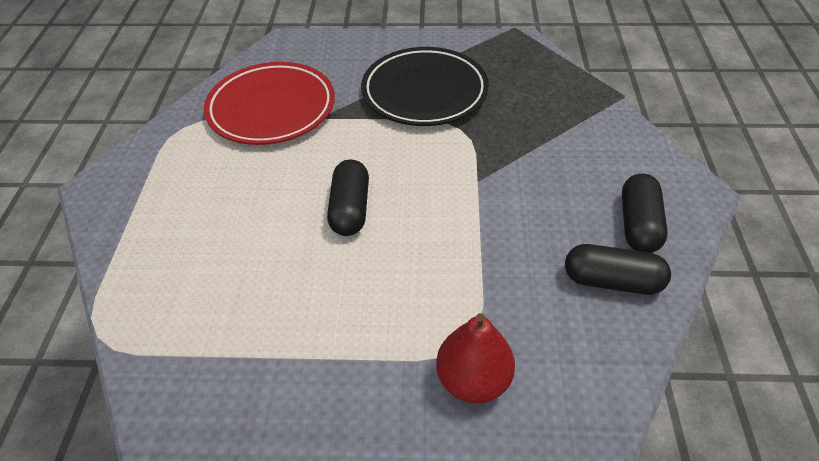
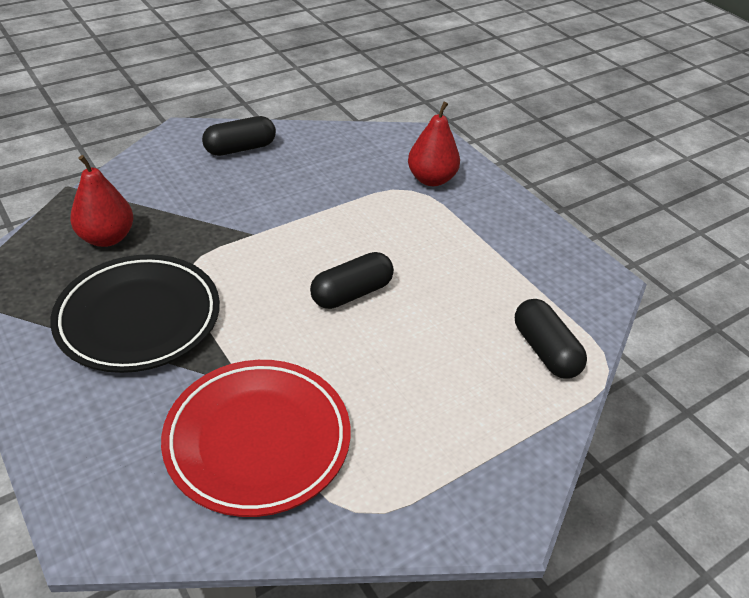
camera: 130 degrees left, 5 degrees down
(532, 99) = (107, 238): none -> red pear
(612, 281) = (304, 149): black capsule -> black capsule (545, 350)

